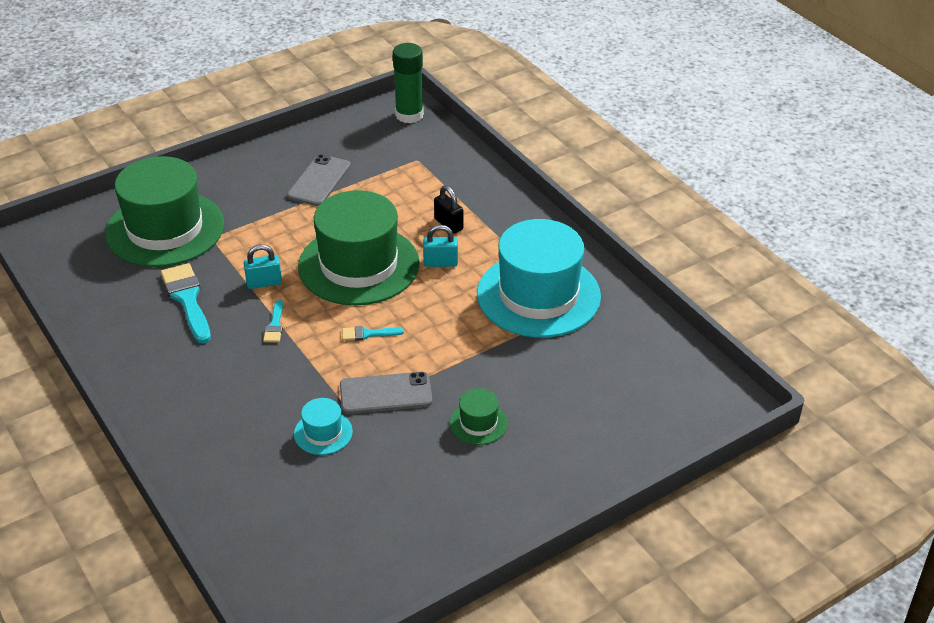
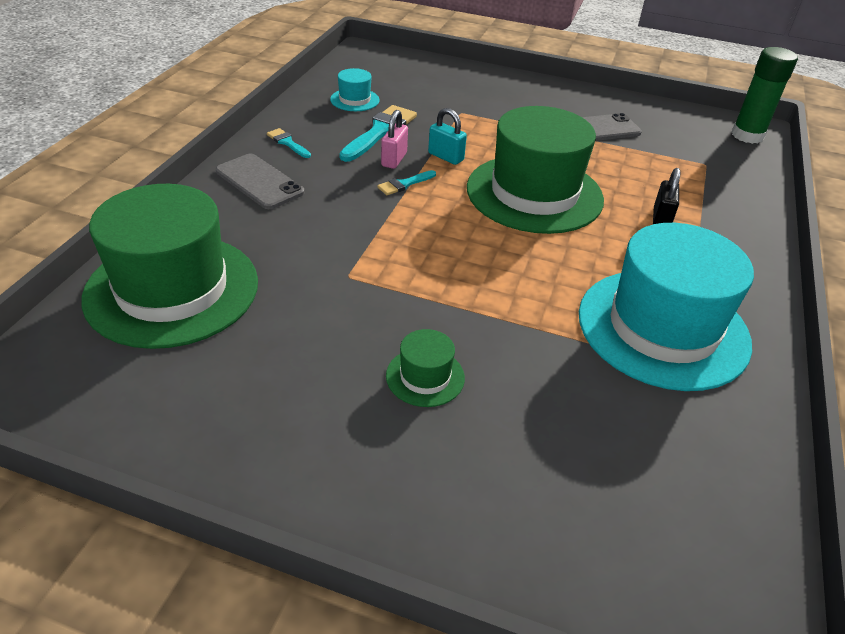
camera: 50 degrees right, 0 degrees up
(165, 229) = (441, 91): green hat -> green hat (172, 289)
(236, 313) = (394, 159): none -> pink padlock
(323, 433) = (302, 273): turquoise hat -> turquoise hat (355, 100)
(368, 334) = (458, 239): turquoise brush -> turquoise brush (287, 143)
(385, 393) = (395, 287): grey phone -> grey phone (259, 182)
(440, 263) = (606, 238): turquoise padlock -> none

